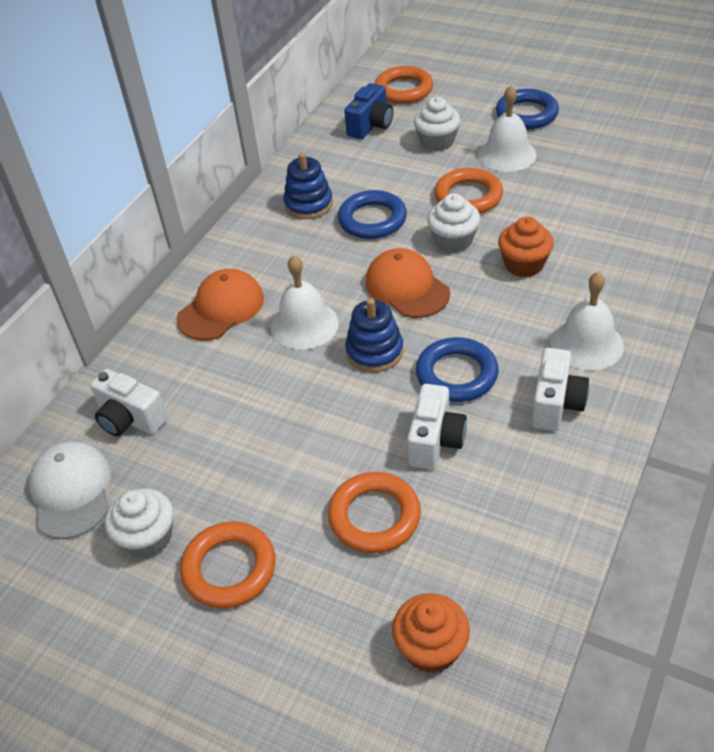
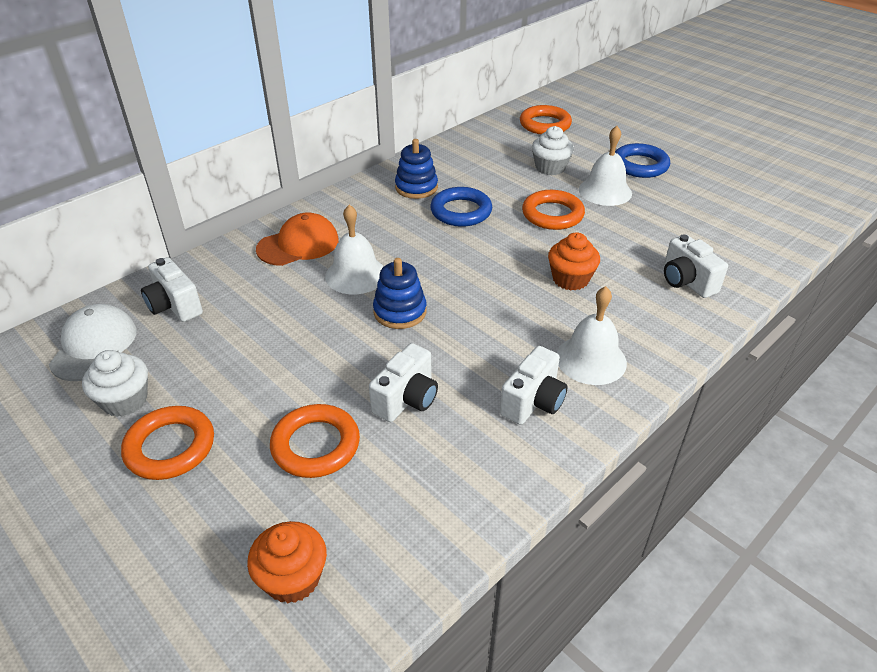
camera: 15 degrees right, 5 degrees down
(371, 126) = (502, 144): blue camera -> none
(407, 287) = (458, 270): orange cap -> none
(453, 241) = (519, 244): white cupcake -> none
(456, 374) = (458, 350): blue ring -> none
(634, 234) = (686, 281): none -> white camera

